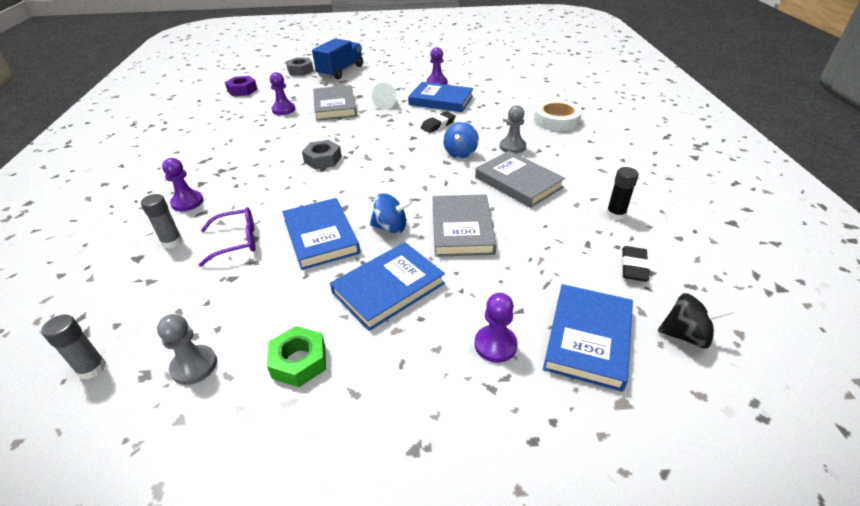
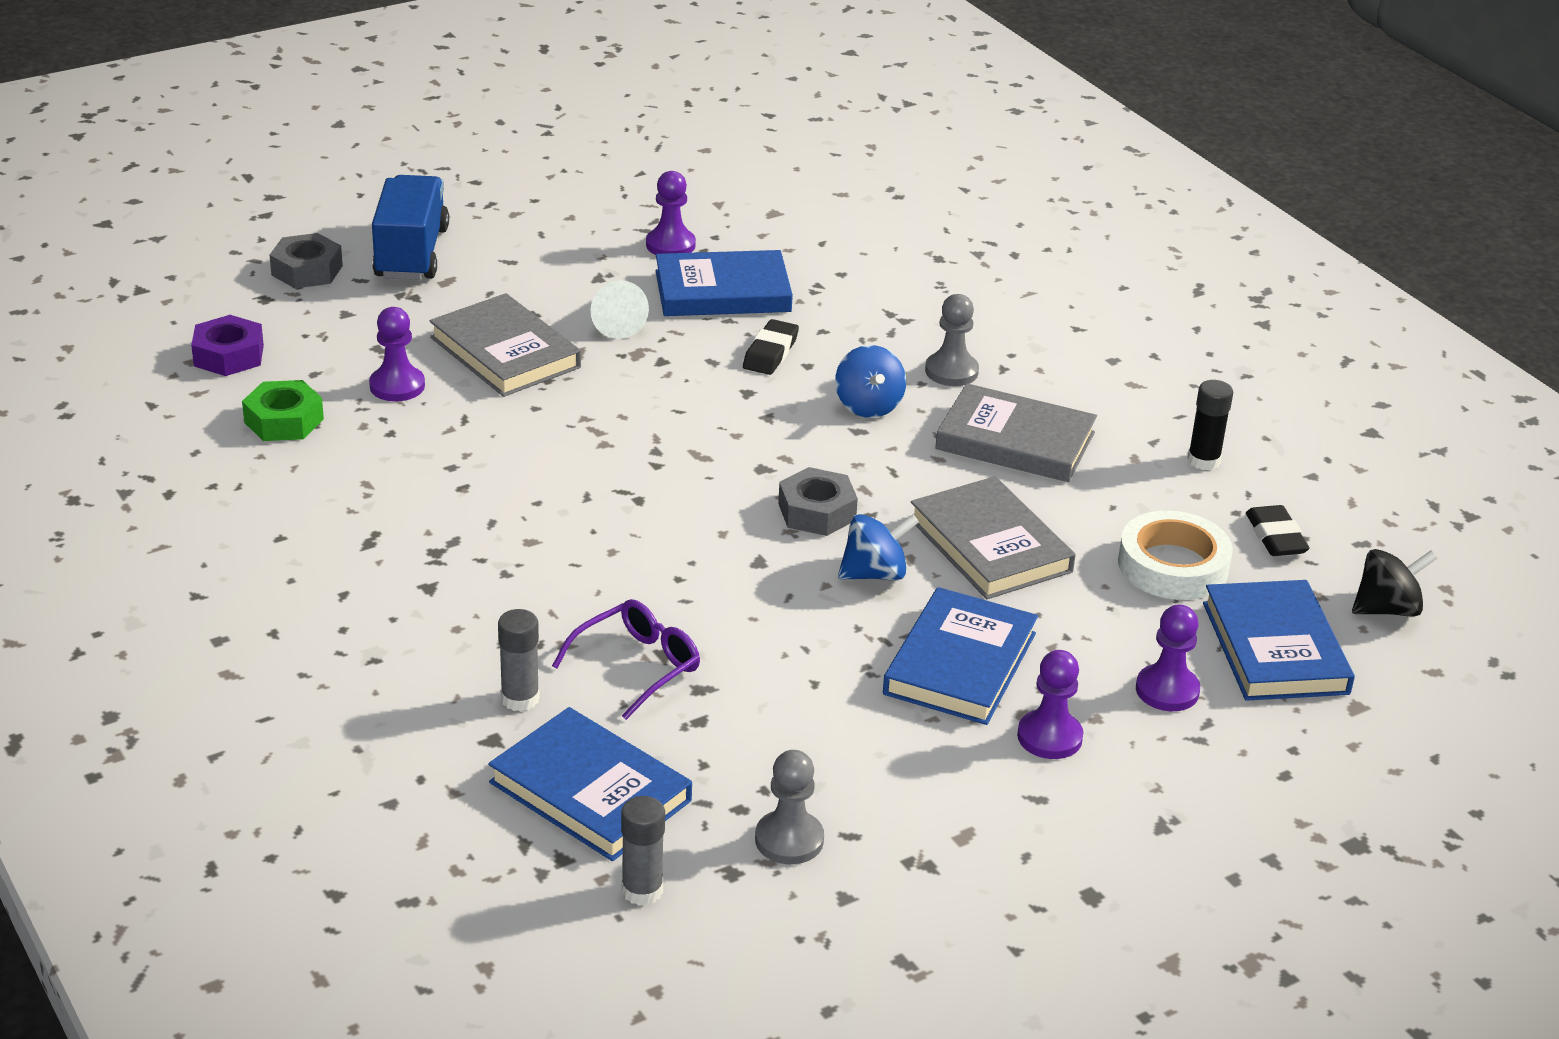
camera: 30 degrees left, 5 degrees down
(187, 202) = (452, 628): purple pawn -> purple pawn (1049, 737)
(299, 361) = (929, 789): green nut -> green nut (284, 421)
(321, 236) = (773, 619): blue book -> blue book (590, 791)
(323, 159) = (618, 480): grey nut -> grey nut (816, 512)
(556, 120) = (987, 294): white tape -> white tape (1173, 566)

